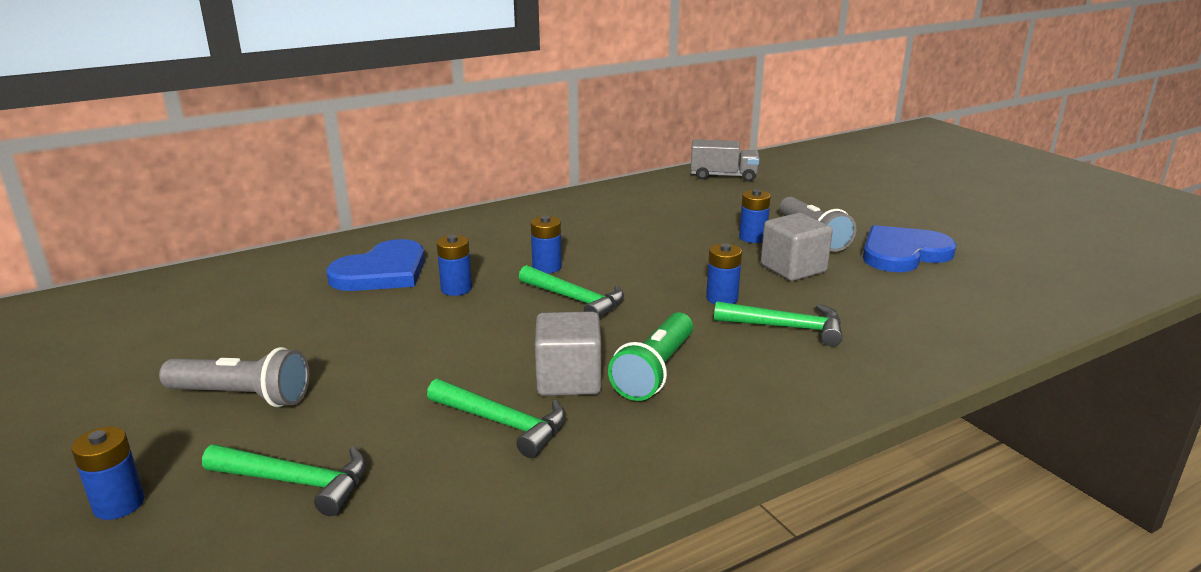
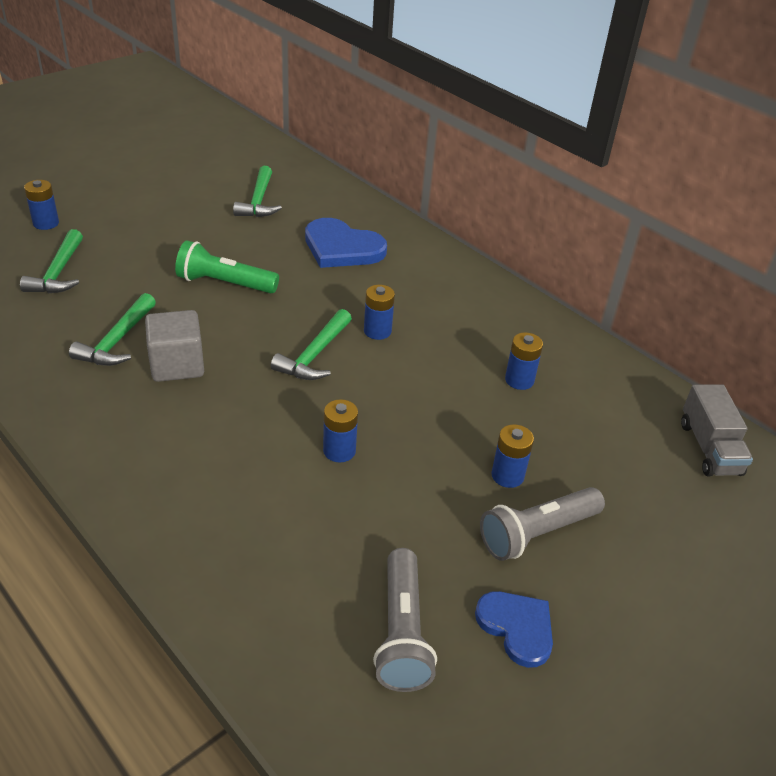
camera: 75 degrees right, 15 degrees up
(242, 396) = (151, 232): grey flashlight -> grey flashlight (401, 633)
(456, 289) = (320, 288): blue battery -> blue battery (519, 380)
(654, 371) = (193, 411): green flashlight -> green flashlight (224, 283)
(787, 327) = (284, 499): green hammer -> green hammer (259, 201)
(793, 269) = (430, 510): grey cube -> none
(903, 253) = (517, 627): blue heart -> blue heart, size x0.64

